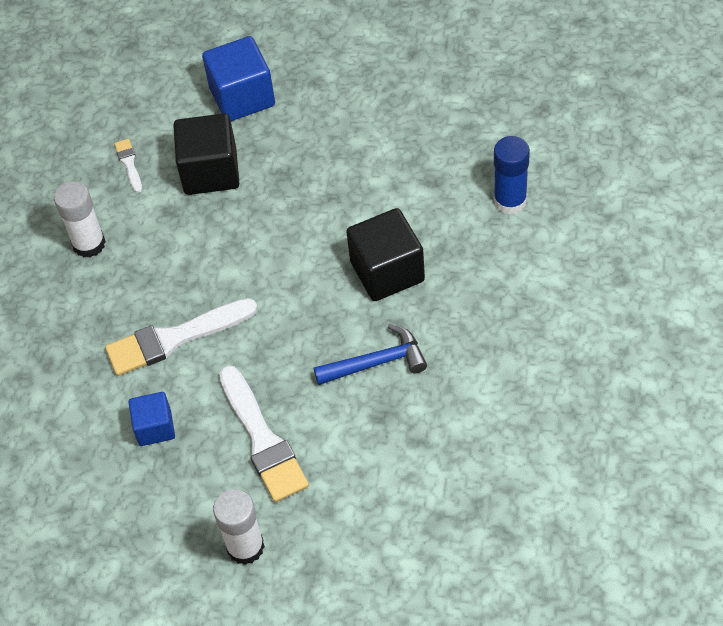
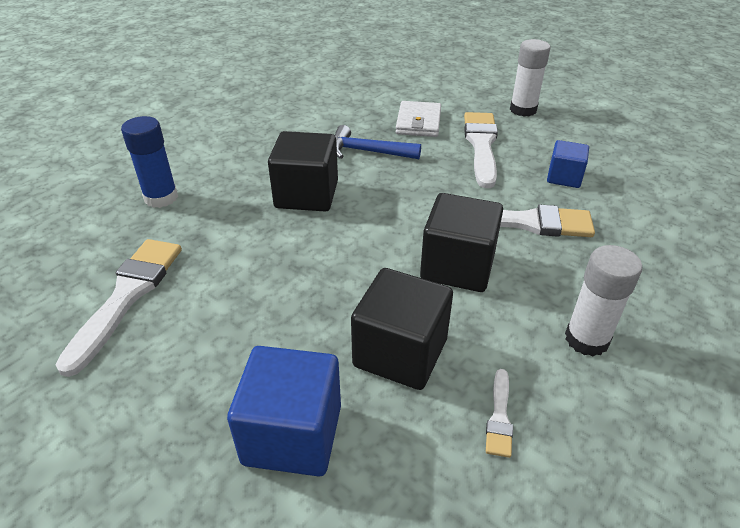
camera: 155 degrees left, 15 degrees down
(207, 260) = (457, 266): none -> black cube
(357, 447) = (418, 122): none -> white wallet
(428, 114) = (127, 296): none -> white brush

